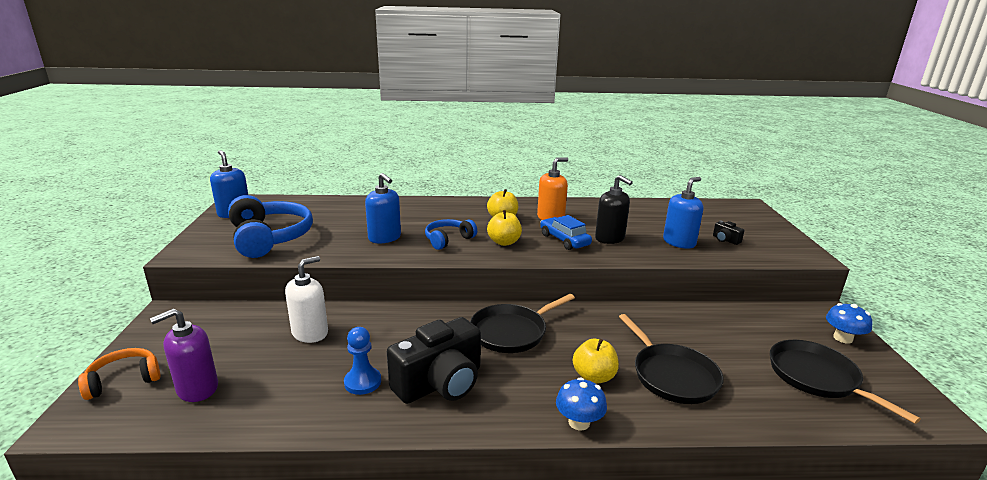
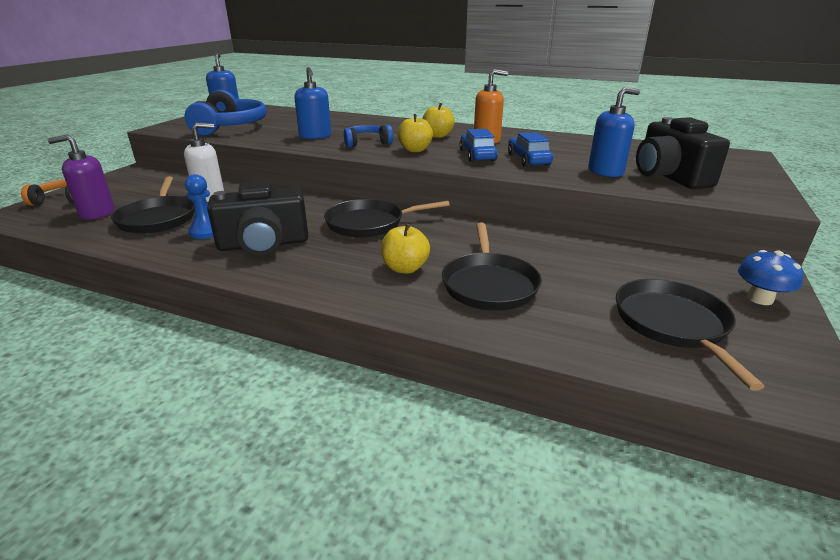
camera: 25 degrees right, 5 degrees up
(285, 378) = (158, 218): none -> black pan
(579, 422) = (347, 296): blue mushroom -> none
(610, 238) = (528, 160): black soap dispenser -> blue car
(725, 240) = (669, 176): black camera -> black camera, size x2.46

